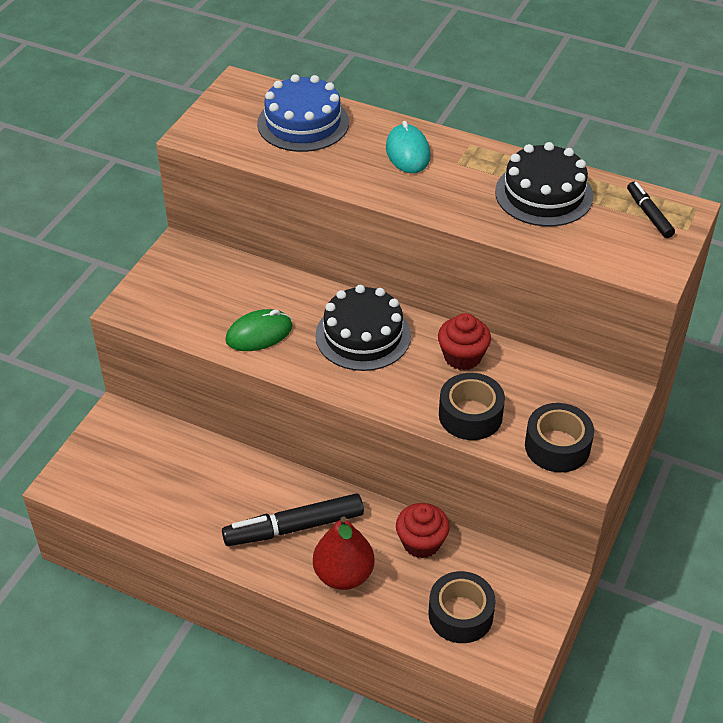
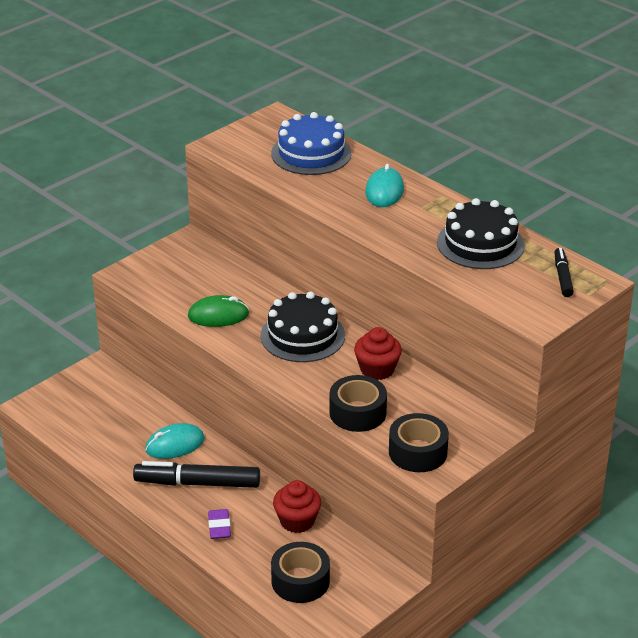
camera: 20 degrees right, 10 degrees down
(246, 487) = (175, 444): none -> turquoise mouse
(343, 575) = (219, 527): red pear -> purple eraser

